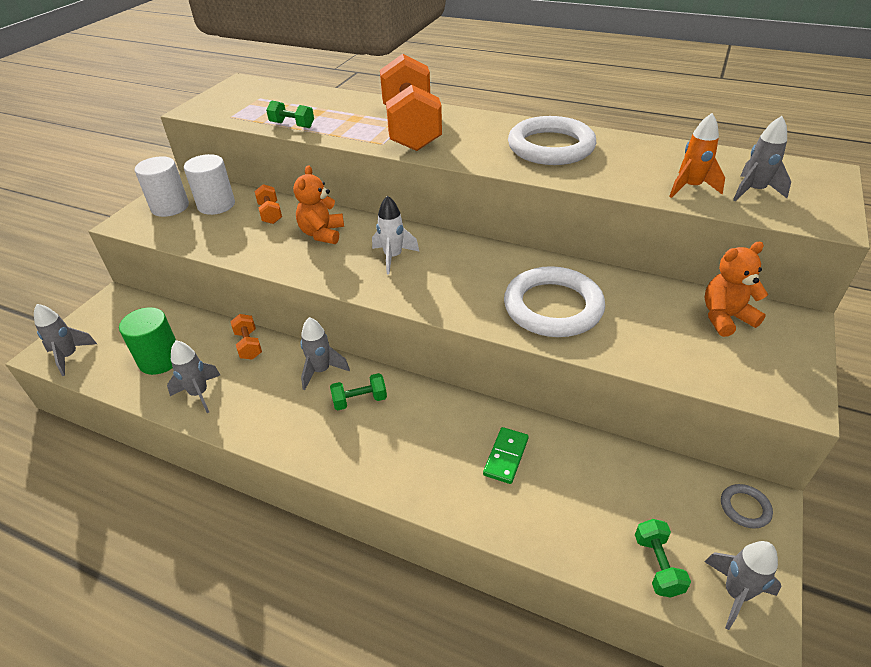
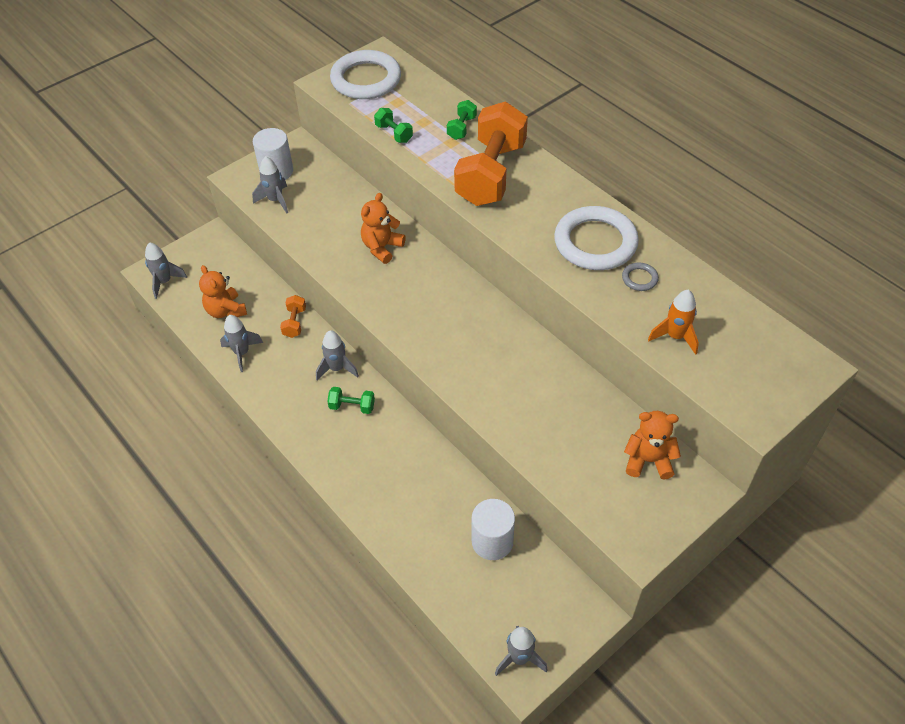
camera: 25 degrees right, 10 degrees up
(160, 360) = (226, 311): green cylinder -> orange teddy bear
(216, 205) = (313, 182): white cylinder -> white cylinder (492, 541)
(270, 213) = (352, 208): orange dumbbell -> none
(393, 257) = (424, 295): white rocket -> none
(505, 456) = (430, 496): green domino -> none
(553, 307) = (517, 394): white ring -> white ring (366, 79)
(657, 565) = (481, 617): green dumbbell -> green dumbbell (461, 128)
(745, 508) = (576, 609): grey ring -> grey ring (639, 278)
(754, 191) = (726, 362): grey rocket -> grey rocket (275, 200)

